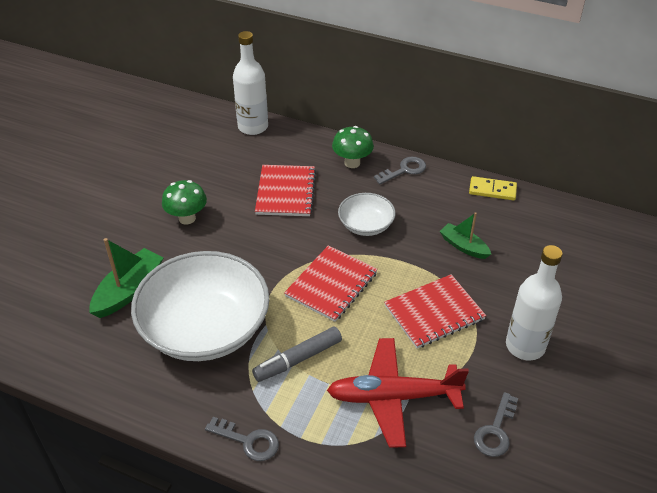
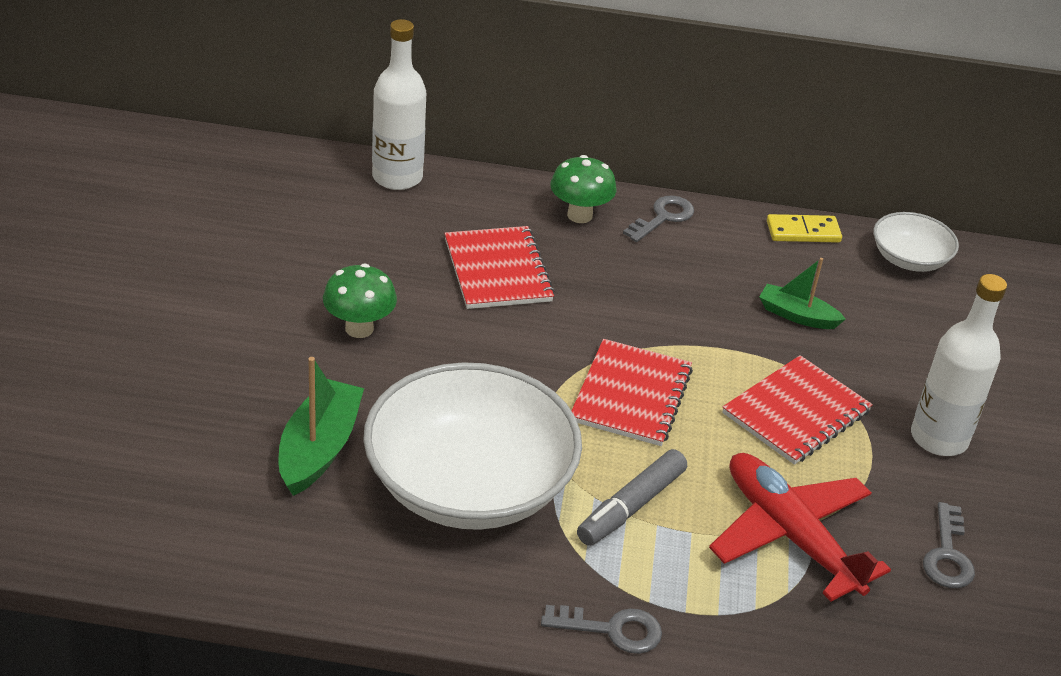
camera: 20 degrees left, 5 degrees down
(366, 225) = (642, 303): white bowl -> white bowl (909, 259)
(393, 397) = (790, 535): red plane -> red plane turned 75 degrees clockwise

